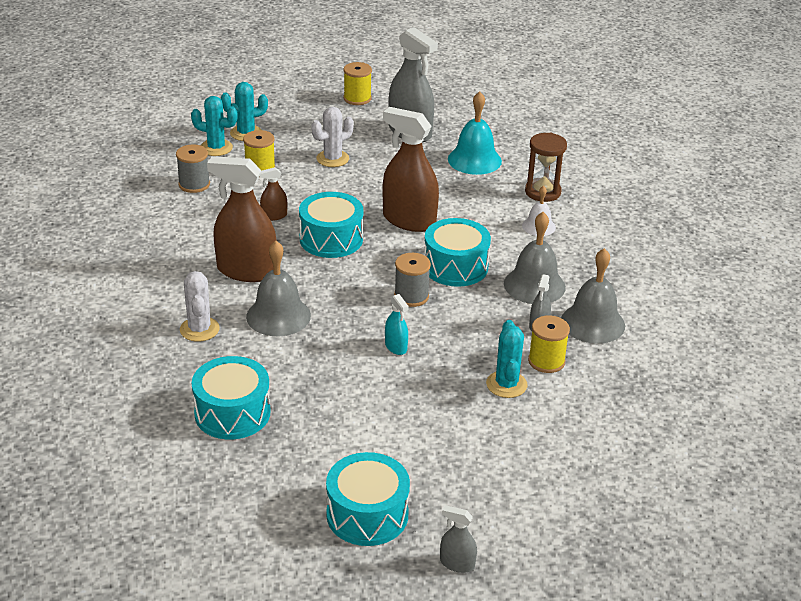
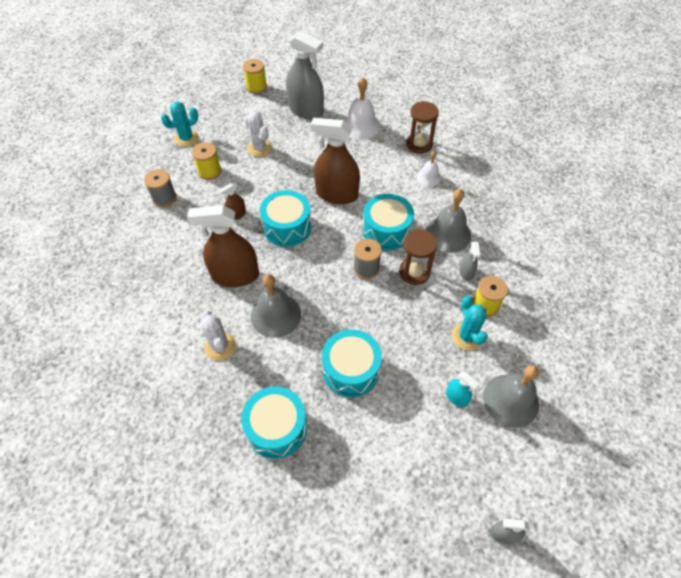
camera: 15 degrees left, 20 degrees up
(216, 148) = (169, 158): turquoise cactus -> none
(332, 159) = (259, 148): white cactus -> white cactus turned 75 degrees counterclockwise
(367, 514) = (418, 504): turquoise drum -> turquoise drum (351, 370)
(396, 346) = (374, 321): turquoise spray bottle -> turquoise spray bottle (456, 397)
(470, 312) = (414, 272): none -> brown hourglass
(474, 160) = (361, 126): turquoise bell -> white bell
(593, 323) = (501, 259): grey bell -> grey bell (510, 400)

